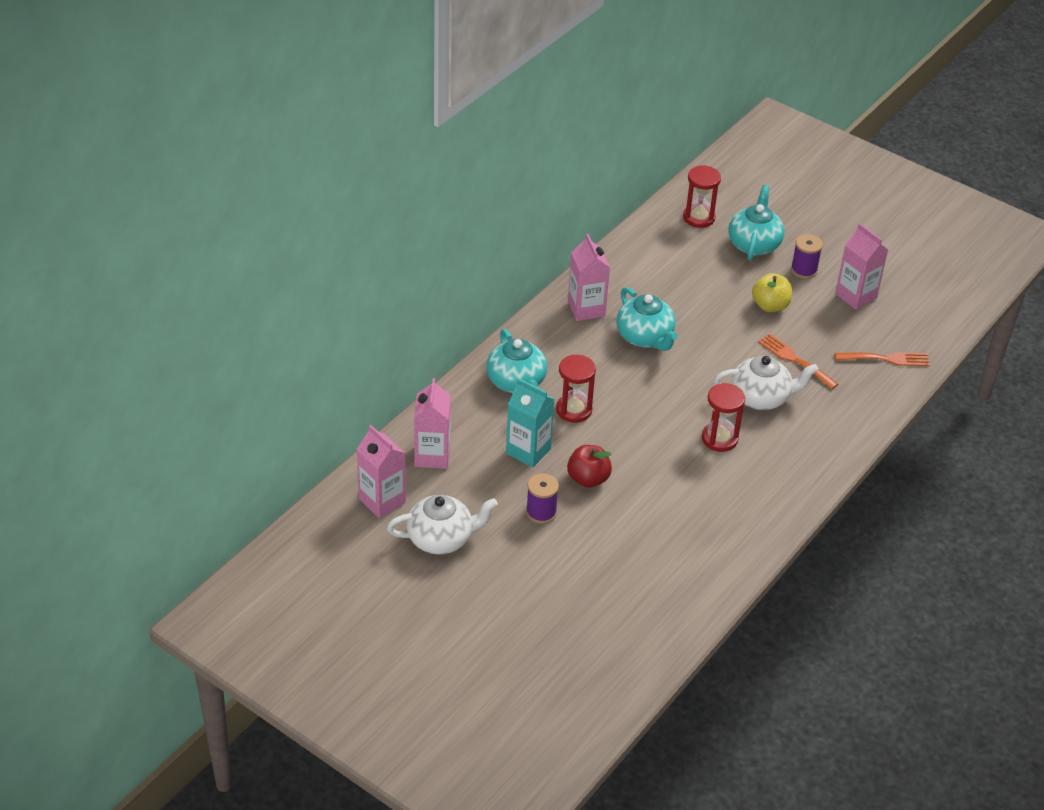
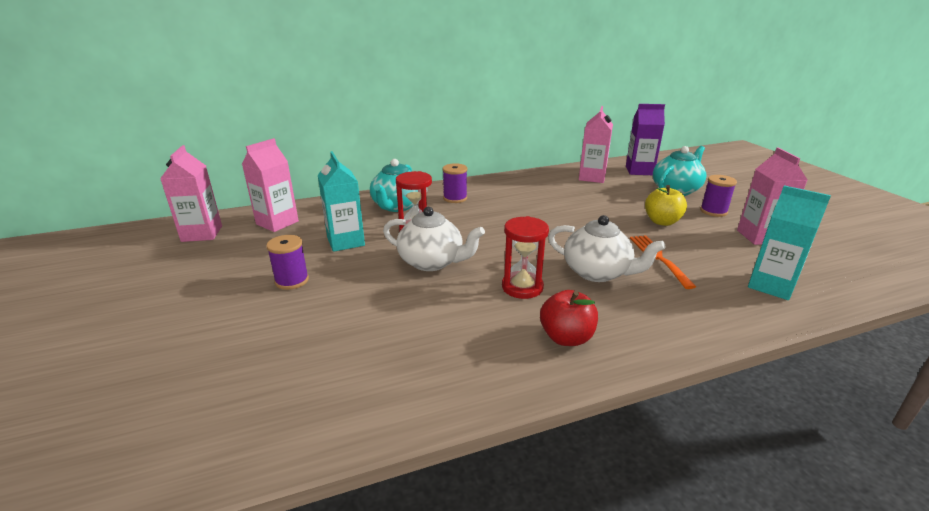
camera: 35 degrees right, 15 degrees down
(441, 538) = (193, 268): white teapot -> white teapot (432, 262)
(559, 345) = (455, 198): none -> purple spool
(586, 309) = (500, 188): pink carton -> pink carton (592, 177)
(588, 479) = (364, 273): red apple -> red apple (566, 337)
(645, 337) = (528, 211): turquoise teapot -> none
(699, 218) = (639, 171): red hourglass -> purple carton
(886, 359) = (771, 286): orange fork -> turquoise carton

